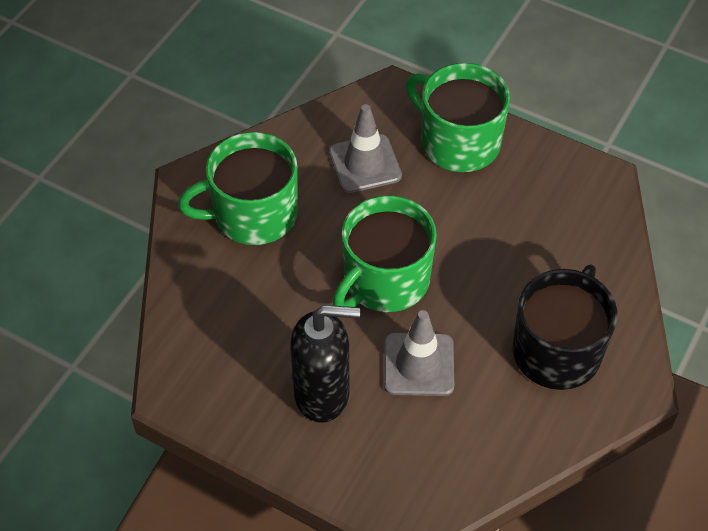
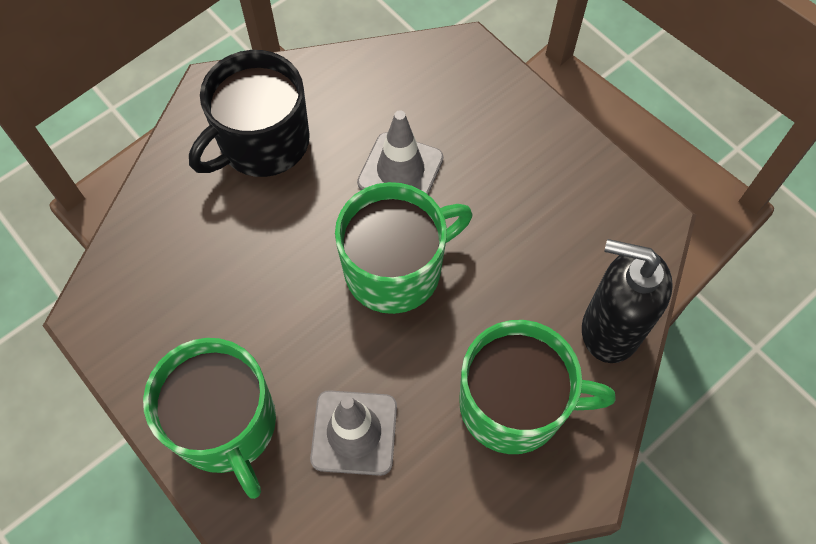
camera: 160 degrees left, 10 degrees up
(322, 394) = (504, 171): black soap dispenser -> black soap dispenser (609, 329)

